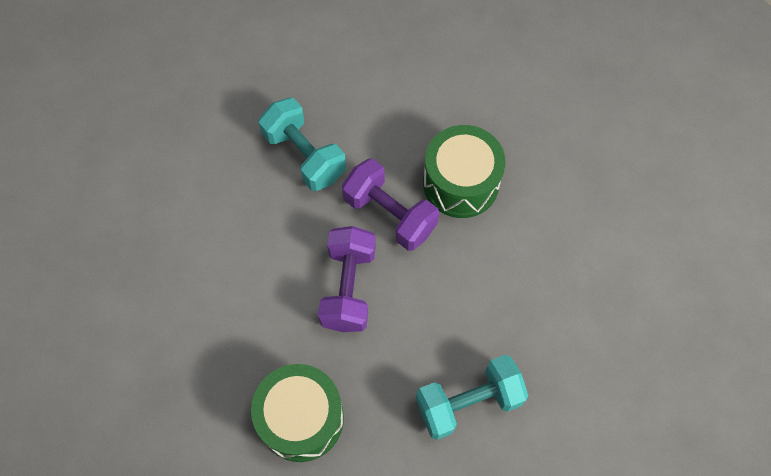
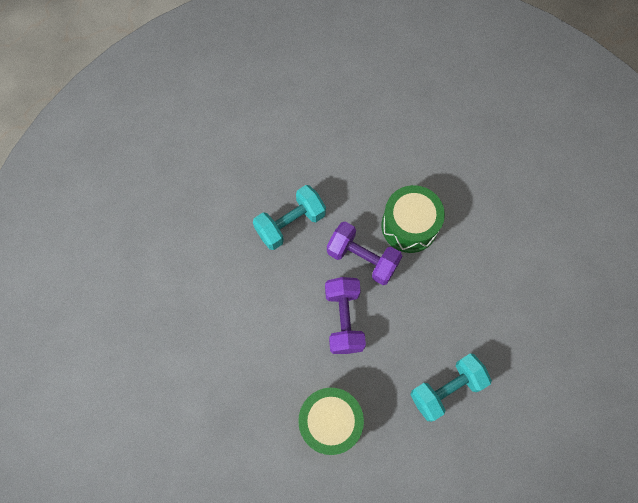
camera: 10 degrees left, 5 degrees up
(304, 155) = (290, 223): turquoise dumbbell -> turquoise dumbbell turned 75 degrees counterclockwise

